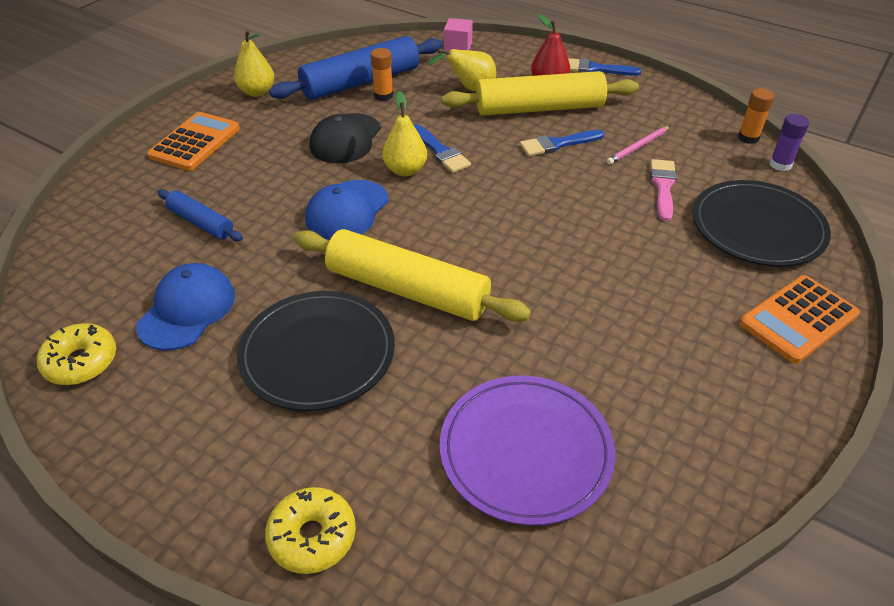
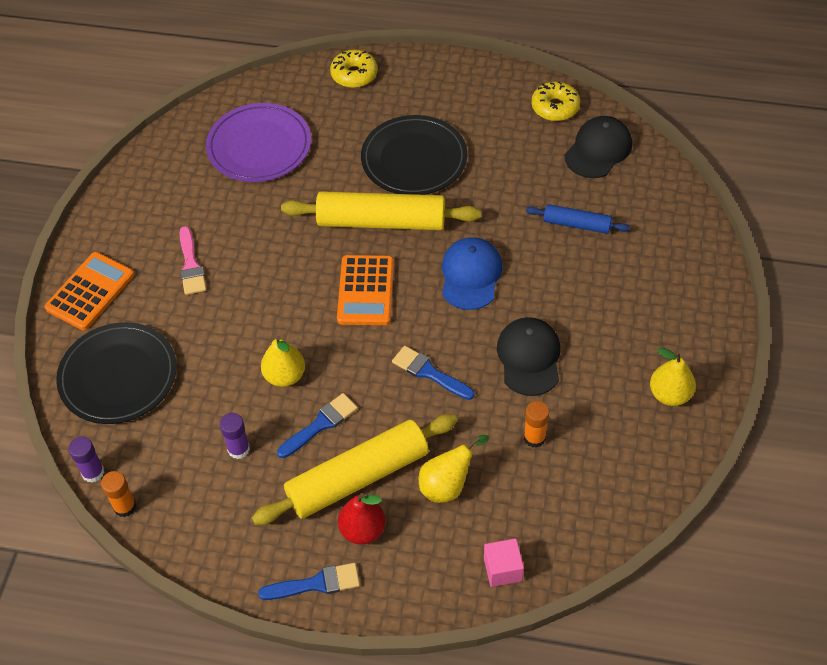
camera: 160 degrees right, 10 degrees up
(93, 289) = (598, 150): none -> black cap
(187, 310) = (521, 157): blue cap -> none
(195, 142) = (663, 303): orange calculator -> orange calculator (365, 291)
(361, 82) = (573, 452): blue rolling pin -> none
(405, 170) = (449, 337): yellow pear -> yellow pear (285, 376)
(638, 147) = (238, 449): pink pencil -> purple glue stick
(663, 186) = (206, 399): pink brush -> pink brush (191, 265)

